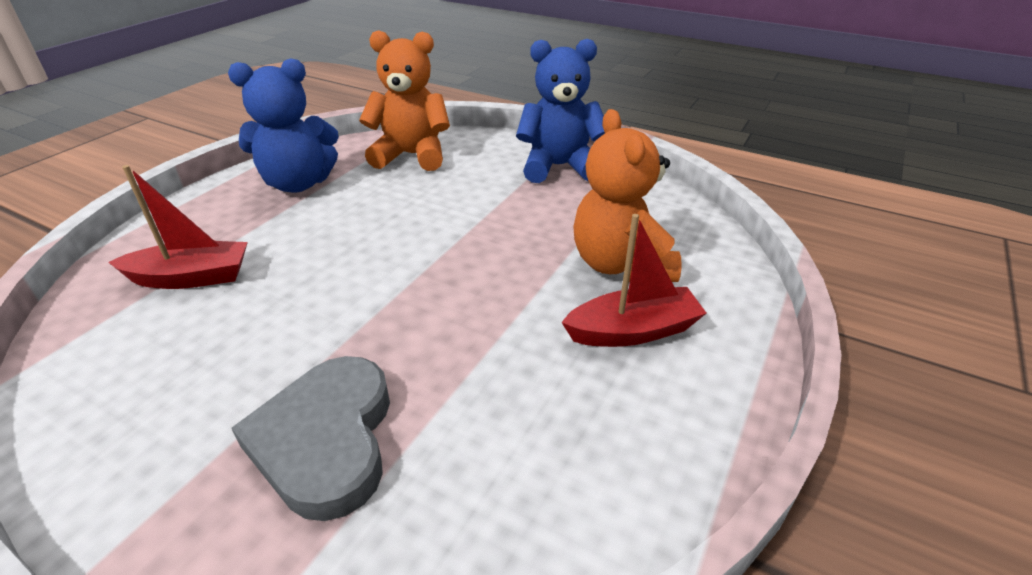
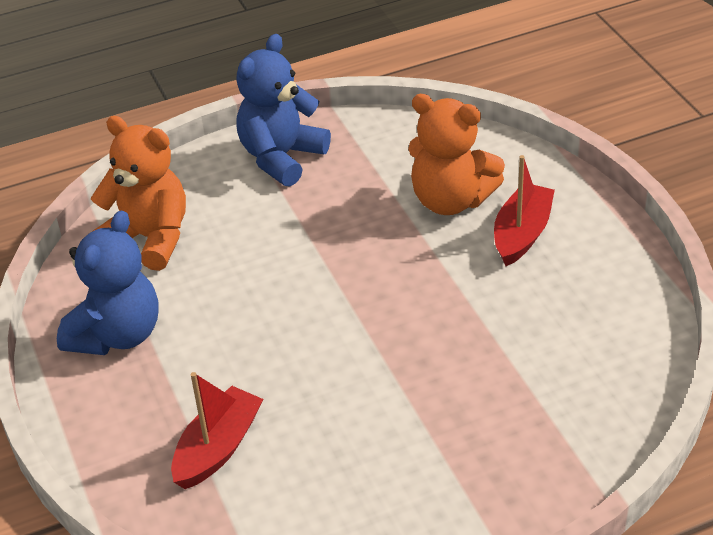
camera: 50 degrees left, 5 degrees up
(326, 440) = (489, 419): grey heart -> none
(411, 155) = (150, 238): orange teddy bear -> orange teddy bear turned 75 degrees clockwise

